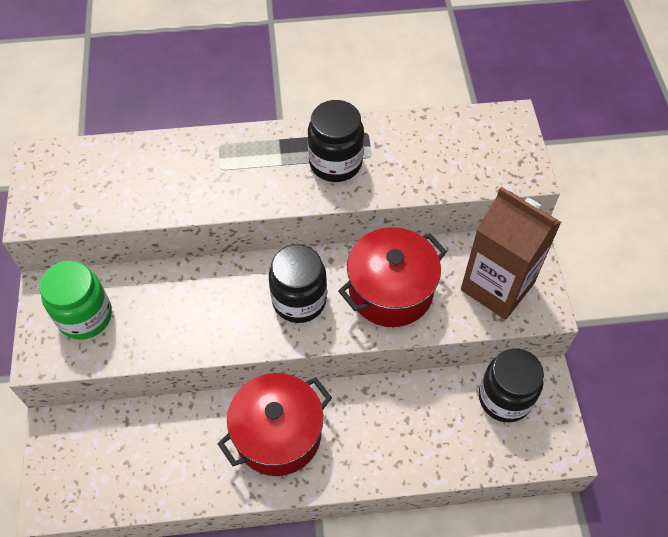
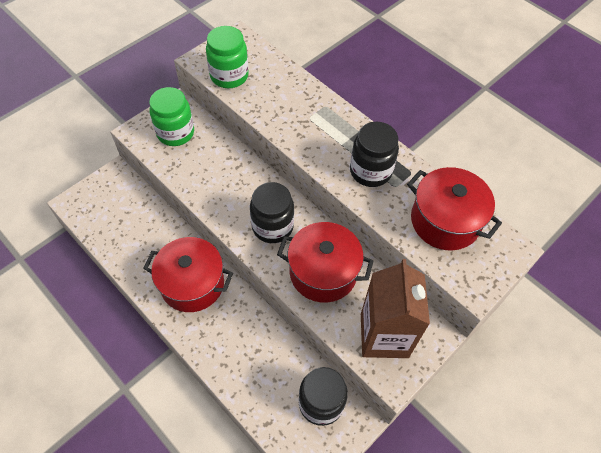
camera: 50 degrees right, 0 degrees up
(87, 203) = (229, 76): none -> green jar
(442, 145) = (445, 221): none -> red pot

